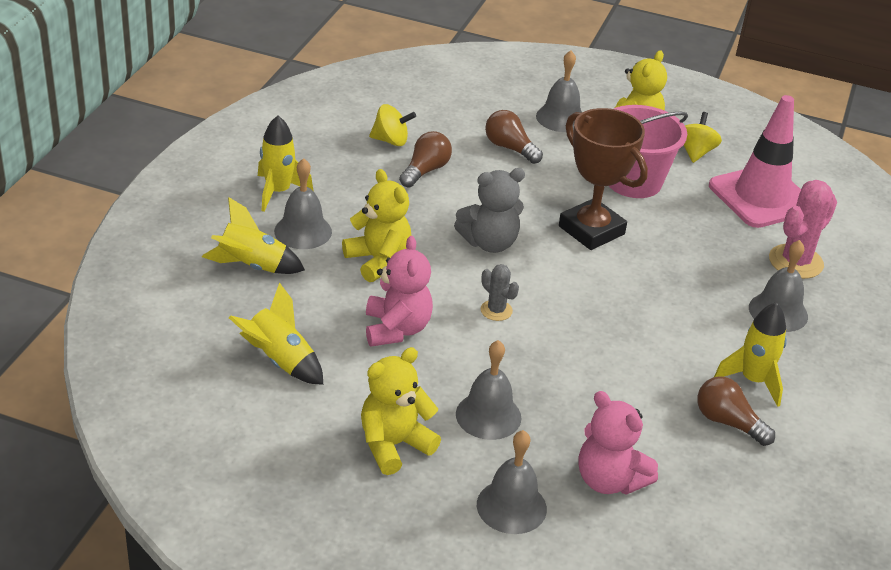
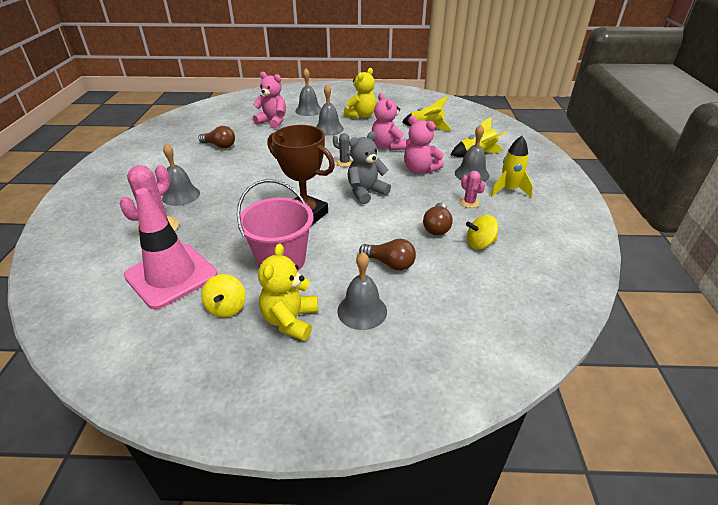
camera: 165 degrees right, 0 degrees up
(353, 190) = (469, 202): none -> pink cactus
(378, 261) = (419, 170): yellow teddy bear -> pink teddy bear
(753, 380) = (204, 162): yellow rocket -> none

